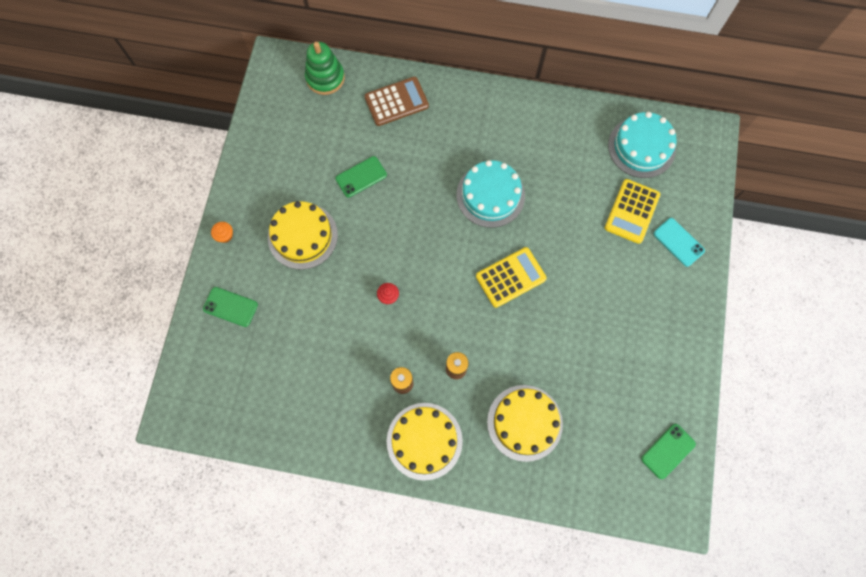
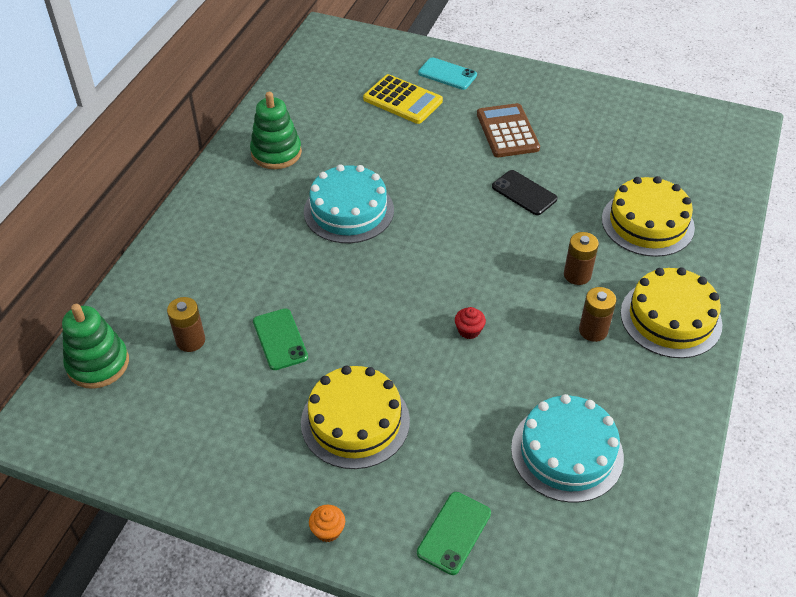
camera: 80 degrees left, 25 degrees down
(351, 124) = (190, 340): none -> brown battery
(396, 102) = (175, 285): brown calculator -> brown calculator (507, 131)
(510, 277) = (463, 208): yellow calculator -> none
(538, 321) = (524, 193): none -> black phone
(542, 131) = (276, 153): none -> green stacking toy
(641, 147) = (326, 80): turquoise cake -> turquoise cake (567, 452)
(668, 451) = (679, 120): green phone -> none
(678, 242) = (447, 74): turquoise phone -> turquoise phone turned 60 degrees clockwise

